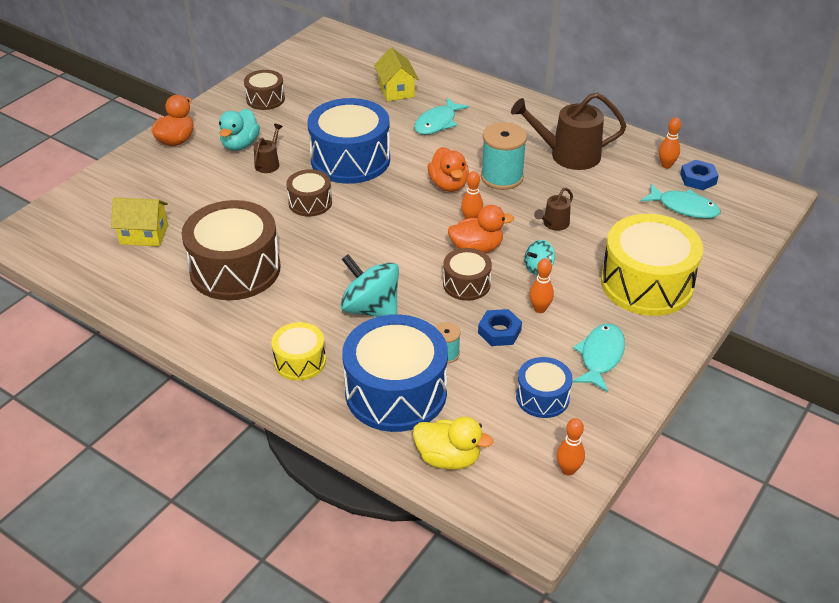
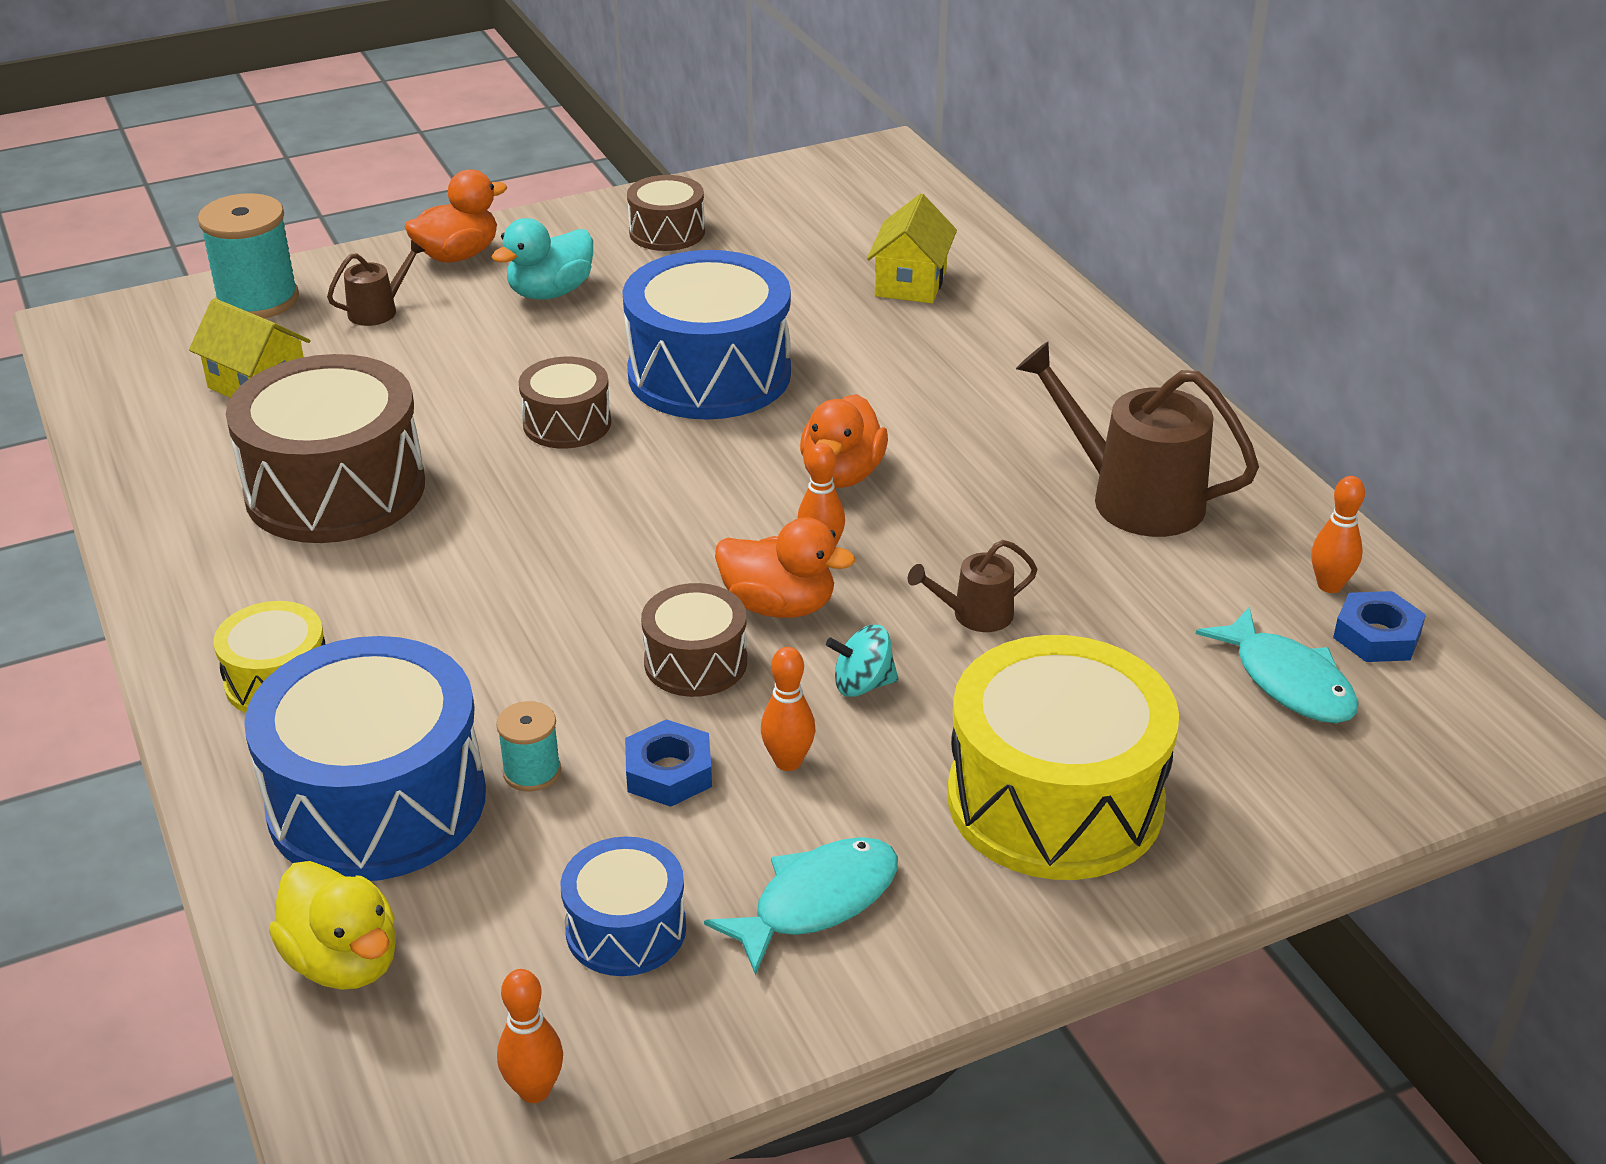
camera: 30 degrees right, 5 degrees down
(268, 163) = (565, 337): brown watering can -> brown watering can (378, 311)
(371, 309) = (484, 639): turquoise spinning top -> none
(437, 123) = (931, 361): turquoise fish -> none
(502, 177) = (957, 495): turquoise spool -> turquoise spool (258, 300)

